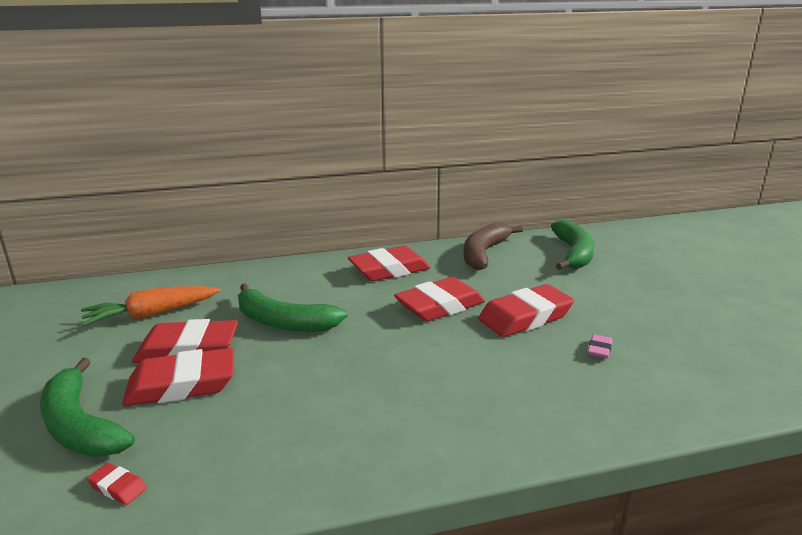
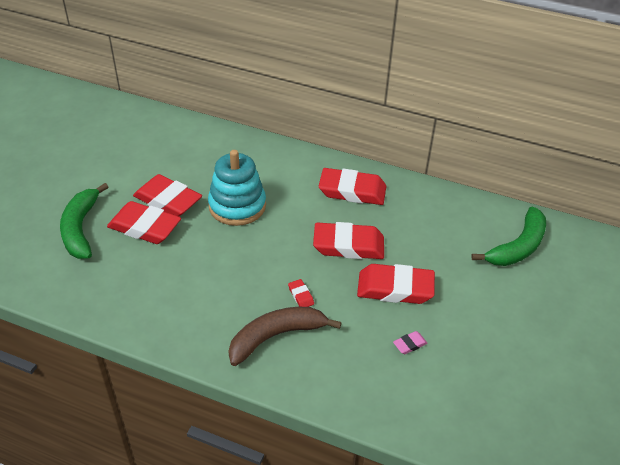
camera: 35 degrees right, 20 degrees up
(118, 487) = (71, 278): red eraser -> red eraser (301, 295)
(151, 314) = (171, 158): orange carrot -> none
(283, 322) = (237, 206): green banana -> turquoise stacking toy
(484, 253) = (443, 209): brown banana -> brown banana (276, 336)

